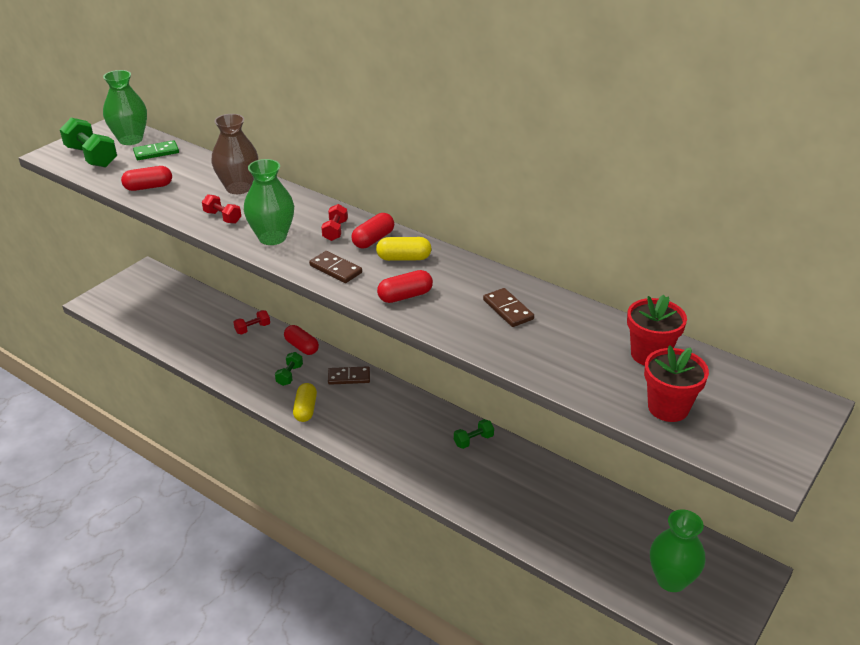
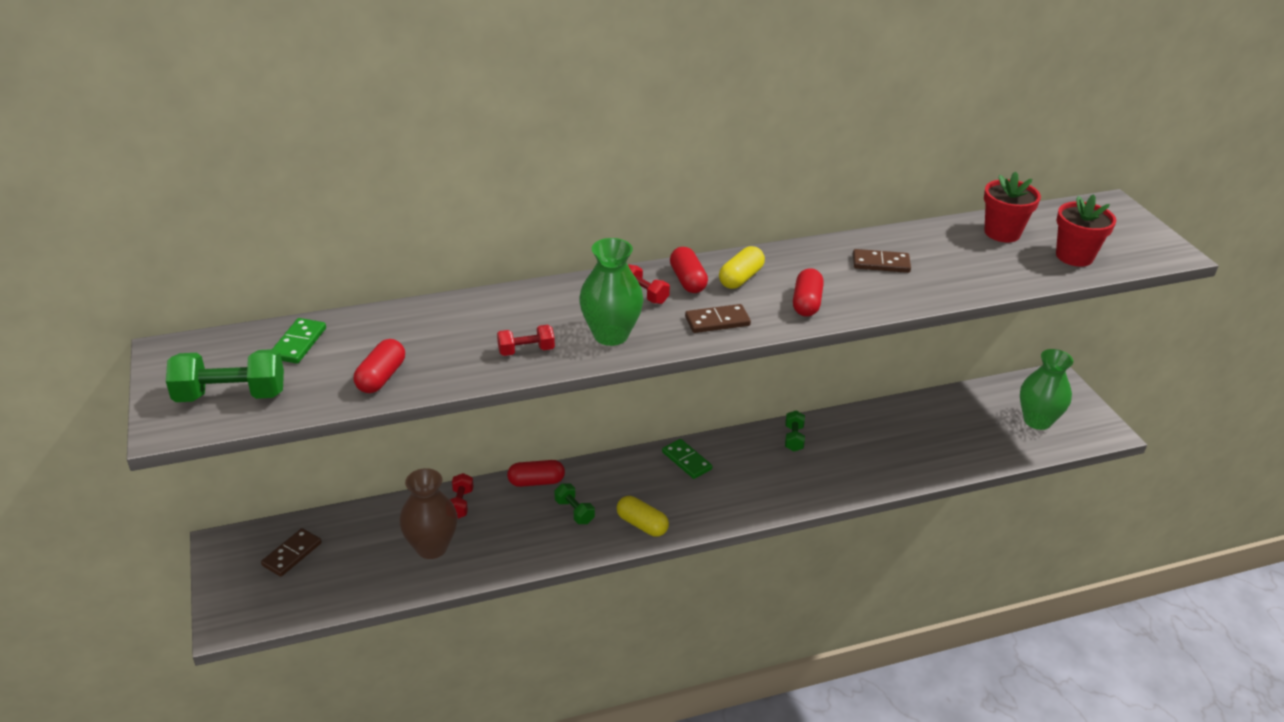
camera: 55 degrees left, 0 degrees up
(130, 139) = (231, 351): green vase -> none
(238, 188) = (473, 318): brown vase -> brown vase (431, 547)
(349, 377) = (623, 471): brown domino -> brown domino (292, 554)
(390, 399) = (686, 460): none -> green domino

